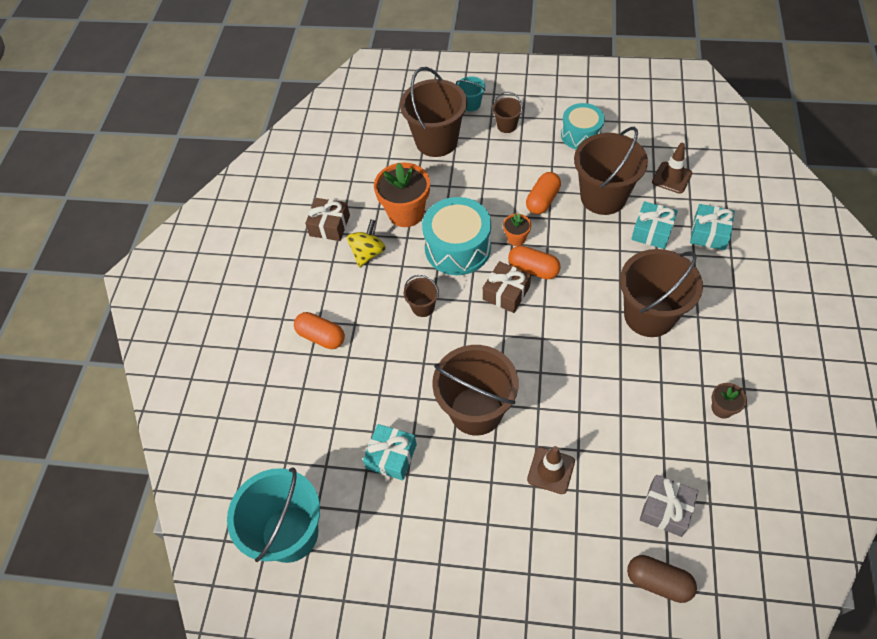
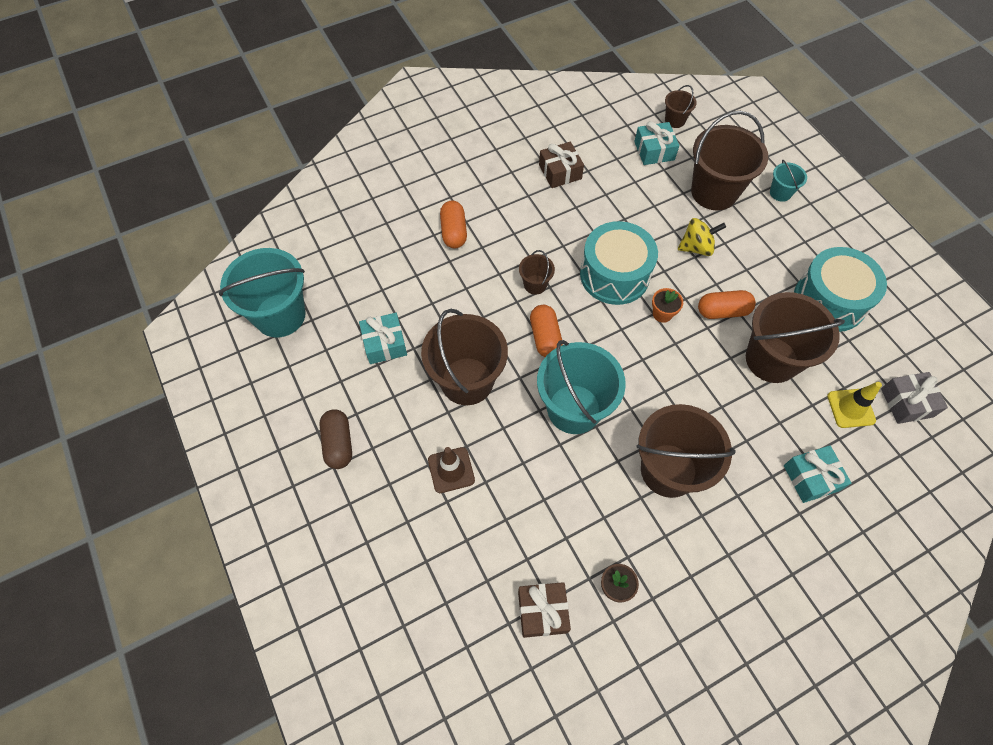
camera: 50 degrees right, 5 degrees up
(368, 253) = (555, 214): yellow spinning top -> yellow spinning top (696, 247)
(406, 213) = (618, 216): orange flower pot -> none
(506, 293) = (598, 338): brown gift -> brown gift (542, 611)
(507, 126) = (782, 235): brown bucket -> brown bucket (675, 120)
(533, 269) = (640, 346): orange capsule -> orange capsule (545, 337)
(556, 347) = (574, 409): none -> turquoise bucket
(581, 135) = (829, 301): turquoise drum -> turquoise drum, size x1.51
(652, 231) = (768, 424): turquoise gift -> turquoise gift (654, 151)
(658, 582) = (404, 613): brown capsule -> brown capsule (338, 444)
(666, 509) = (476, 586): grey gift -> grey gift (906, 402)
(671, 178) = (851, 408): brown traffic cone -> yellow traffic cone

